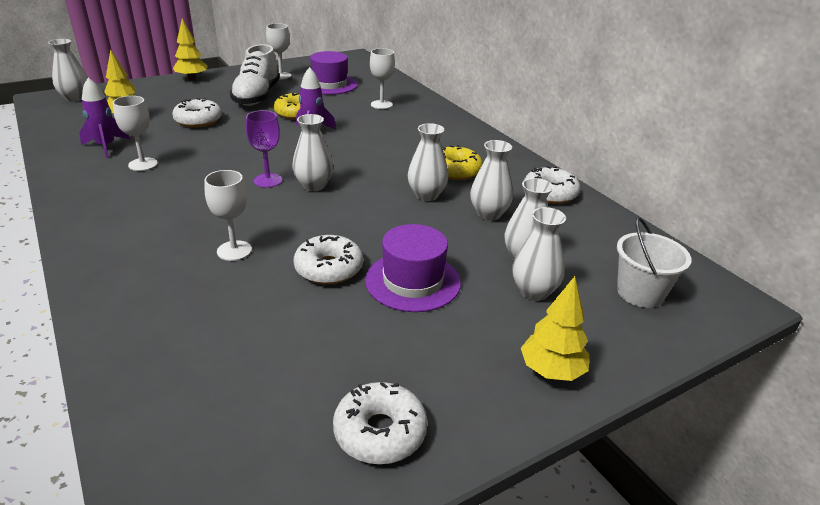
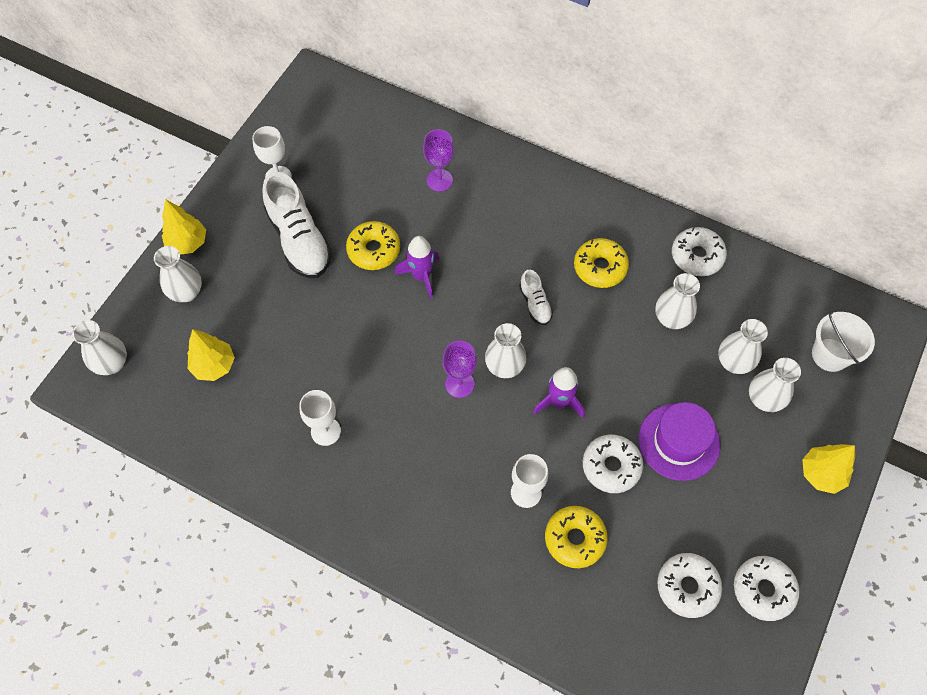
camera: 30 degrees left, 30 degrees up
(106, 146) = (257, 426): purple rocket -> purple rocket (559, 402)
(198, 120) = (292, 325): white donut -> white donut (687, 587)
(234, 295) = (575, 539): none -> yellow donut
(329, 84) = (349, 166): purple hat -> none
(379, 168) = (535, 304): none -> white shoe
(381, 105) = (439, 180): white goblet -> purple goblet
(426, 195) = (605, 322): white vase -> white vase (186, 292)

